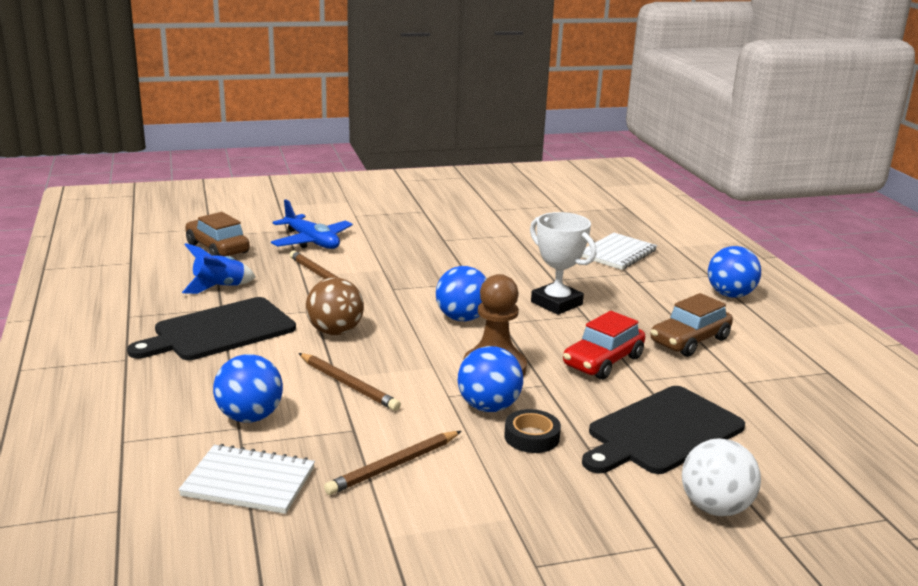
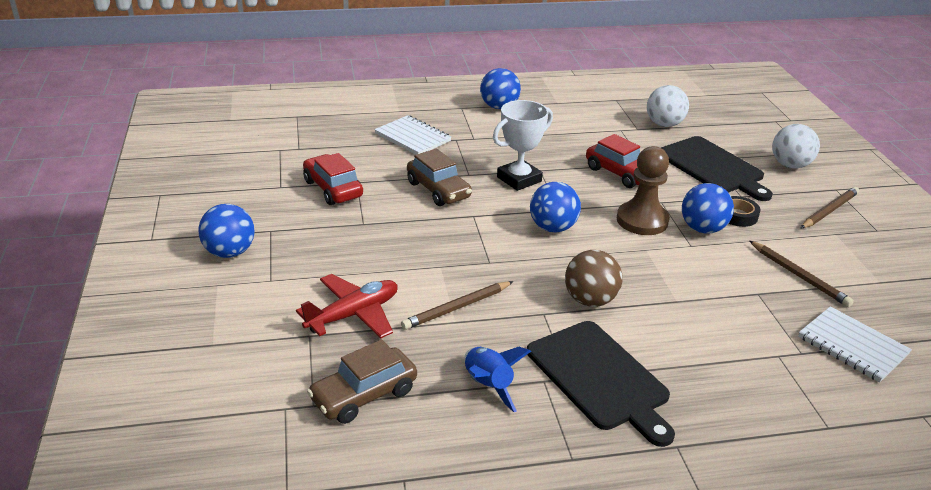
camera: 85 degrees left, 10 degrees up
(249, 482) = (852, 346): white notebook -> white notebook turned 60 degrees counterclockwise
(250, 417) = (760, 349): blue ball -> blue ball (230, 252)
(312, 241) = (353, 314): blue plane -> red plane
(348, 384) = (688, 294): brown pencil -> brown pencil (829, 210)
(497, 227) = (333, 189): none -> red car
(689, 341) = (580, 136): brown car -> brown car (438, 190)
(775, 404) = (664, 124): none -> white ball

